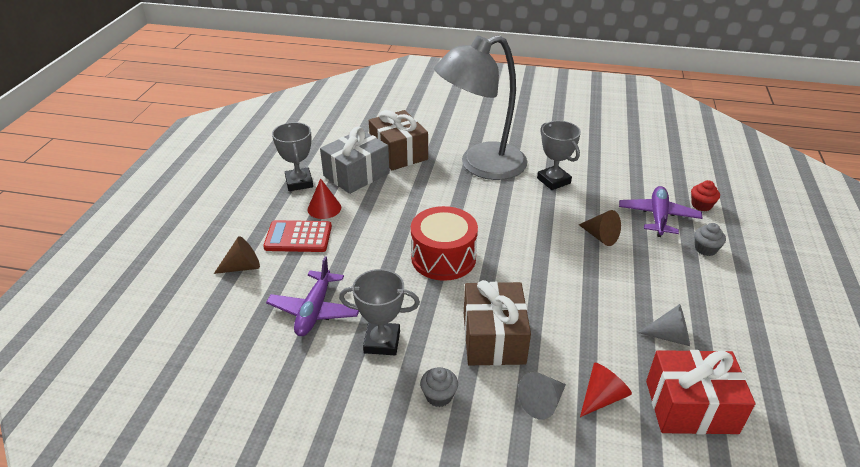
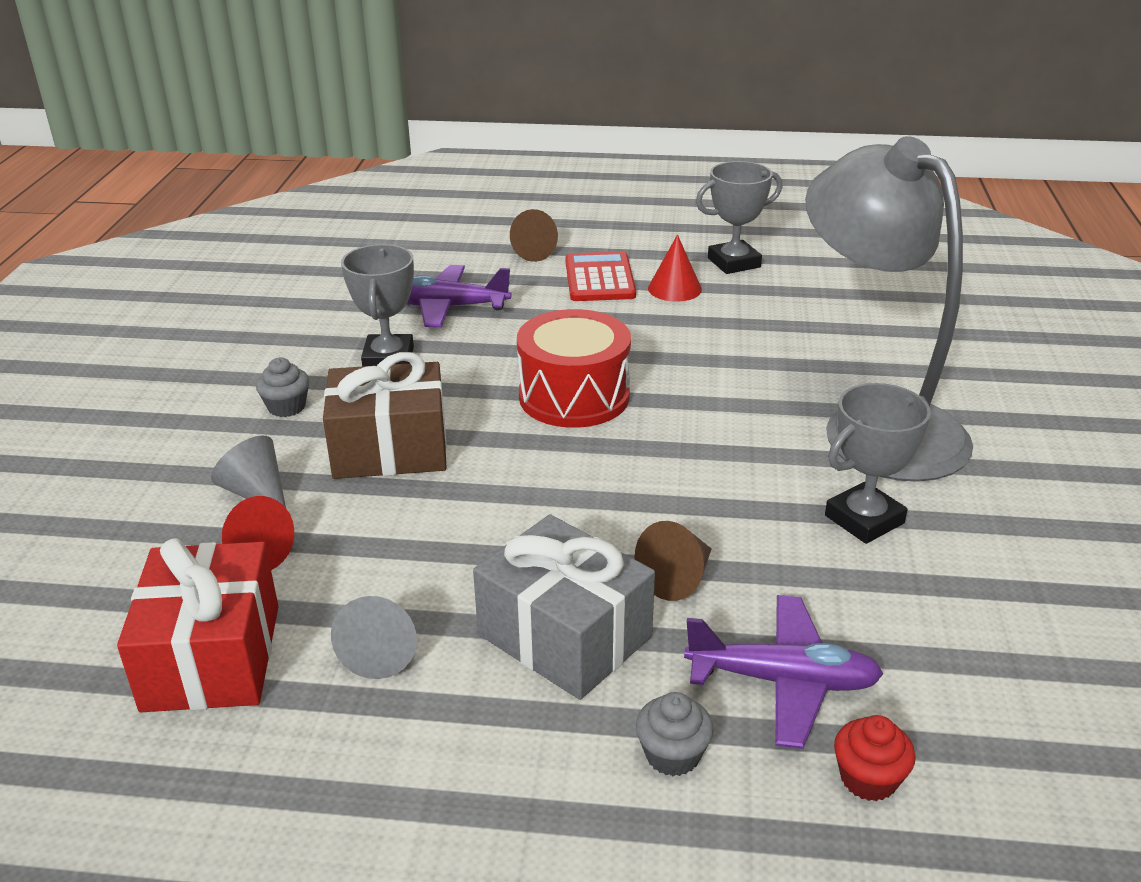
camera: 85 degrees right, 5 degrees down
(356, 174) = (778, 304): grey gift -> grey gift (564, 636)
(398, 153) = (867, 335): brown gift -> none

